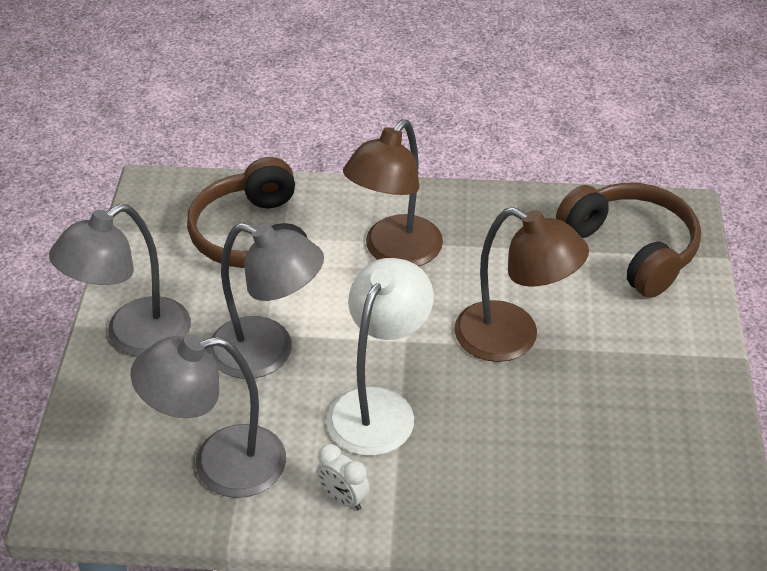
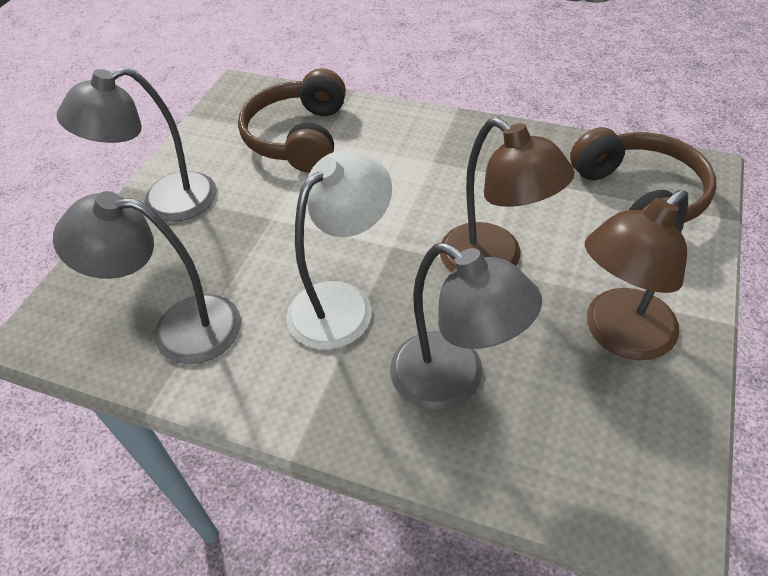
camera: 20 degrees right, 5 degrees up
(267, 353) = (266, 235): grey lamp -> grey lamp (453, 381)
(343, 498) = (273, 385): white clock -> none
(394, 252) = (413, 167): brown lamp -> brown lamp (618, 335)

